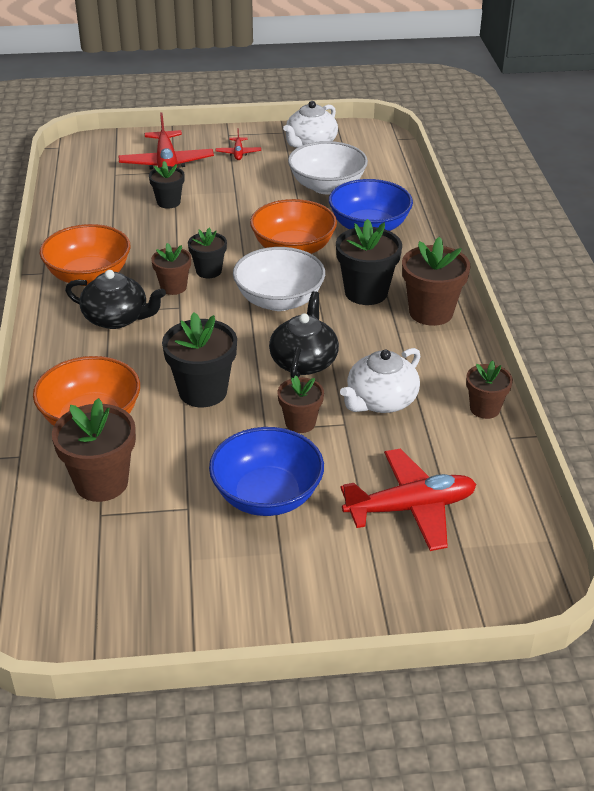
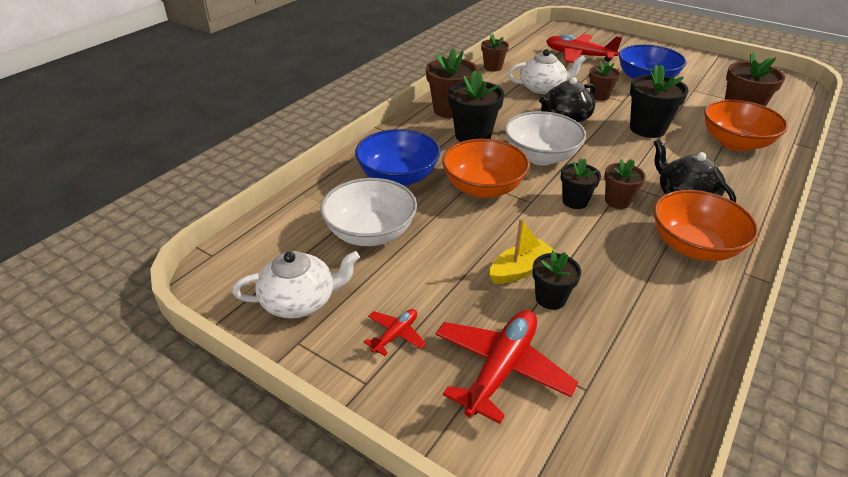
camera: 140 degrees left, 0 degrees up
(203, 208) = (520, 269): none -> yellow boat

